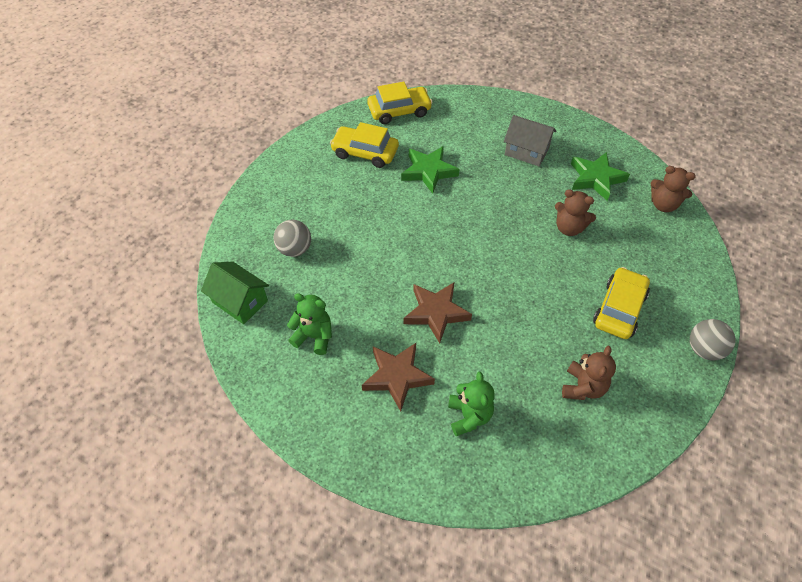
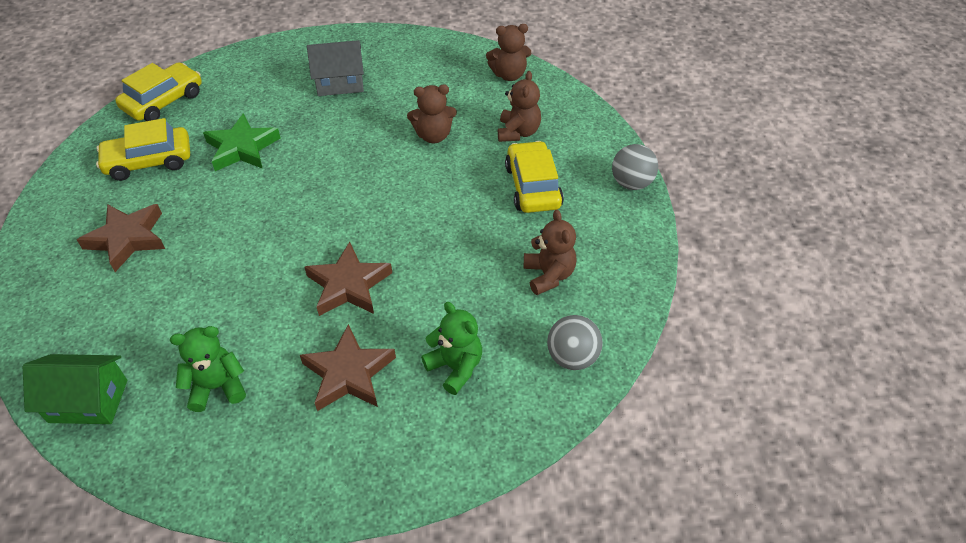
camera: 35 degrees left, 5 degrees down
(295, 249) = (126, 305): grey ball -> grey ball (572, 357)
(321, 203) = (127, 238): none -> brown star
(596, 178) = (429, 79): green star -> none
(638, 258) = (518, 132): none -> brown teddy bear

